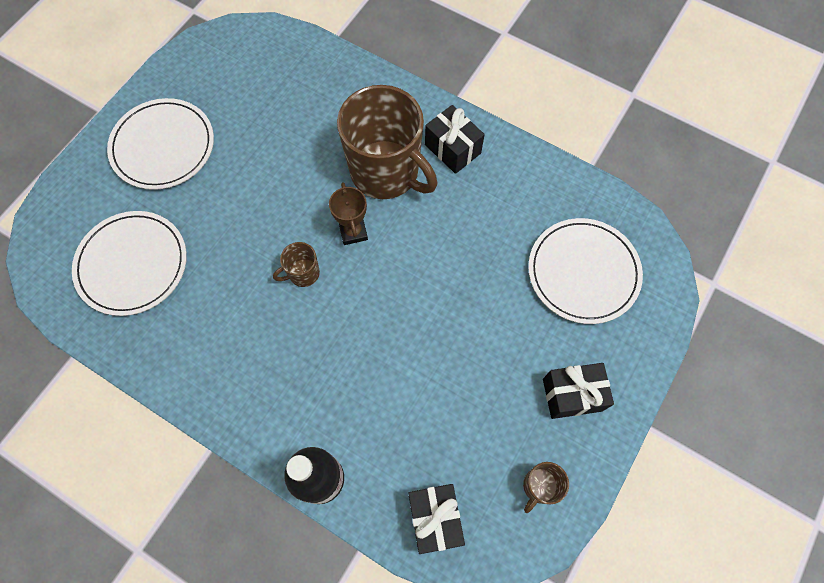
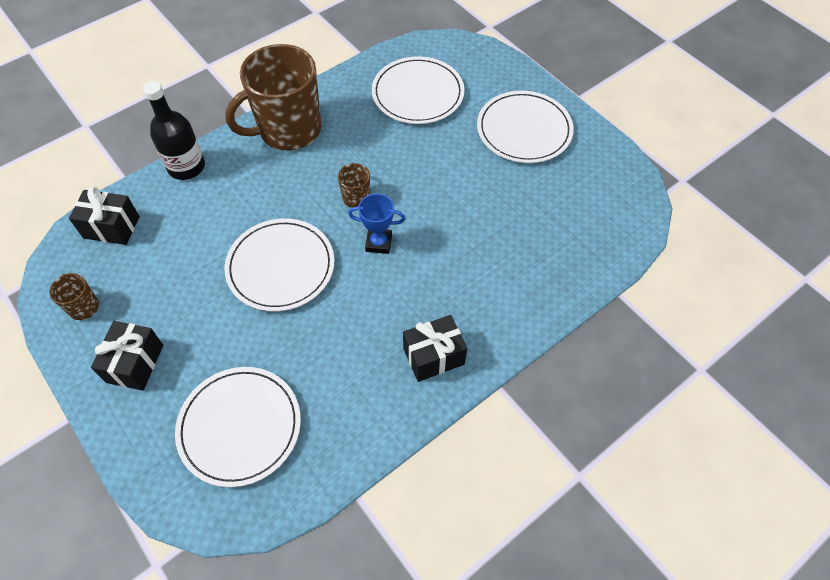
camera: 110 degrees right, 10 degrees down
(353, 232) = (378, 243): brown trophy -> blue trophy
(386, 172) = (430, 287): brown mug -> brown mug (288, 130)
(414, 310) = (280, 267): none -> white plate

